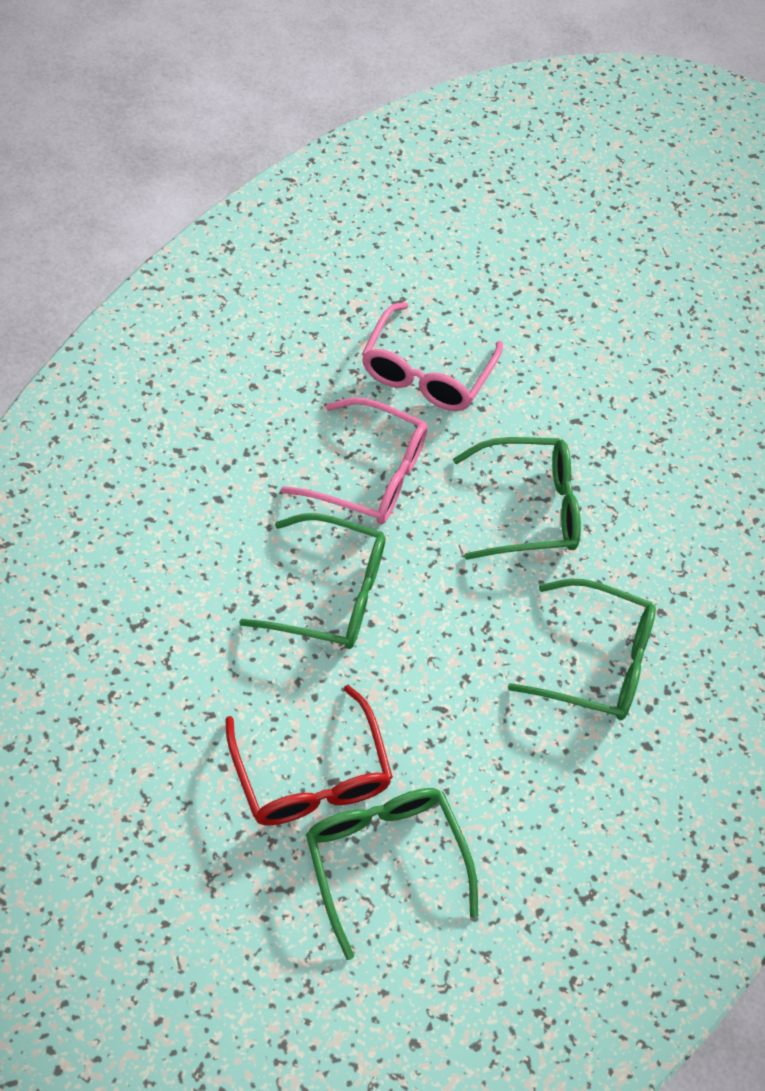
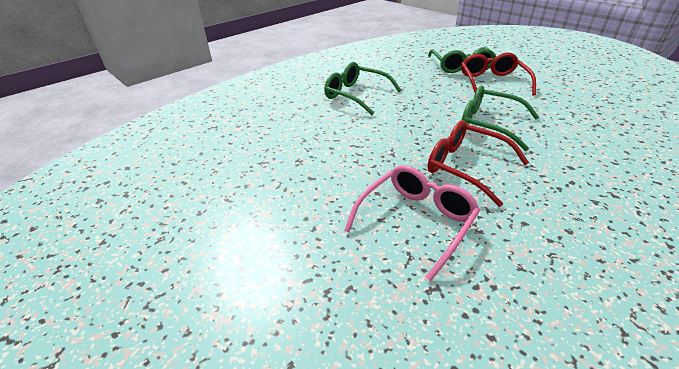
camera: 155 degrees left, 20 degrees down
(370, 474) = (465, 167): pink glasses -> red glasses
(529, 508) = (365, 142): green glasses -> none

